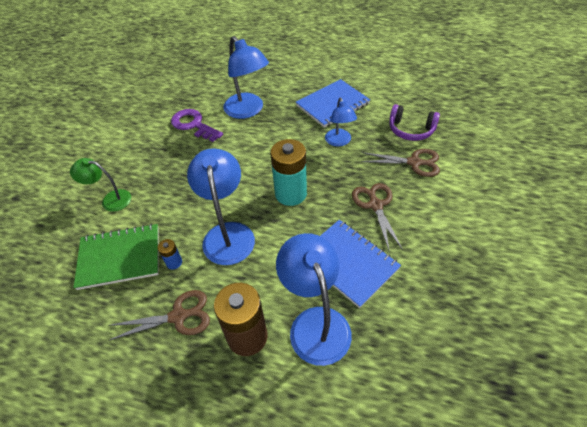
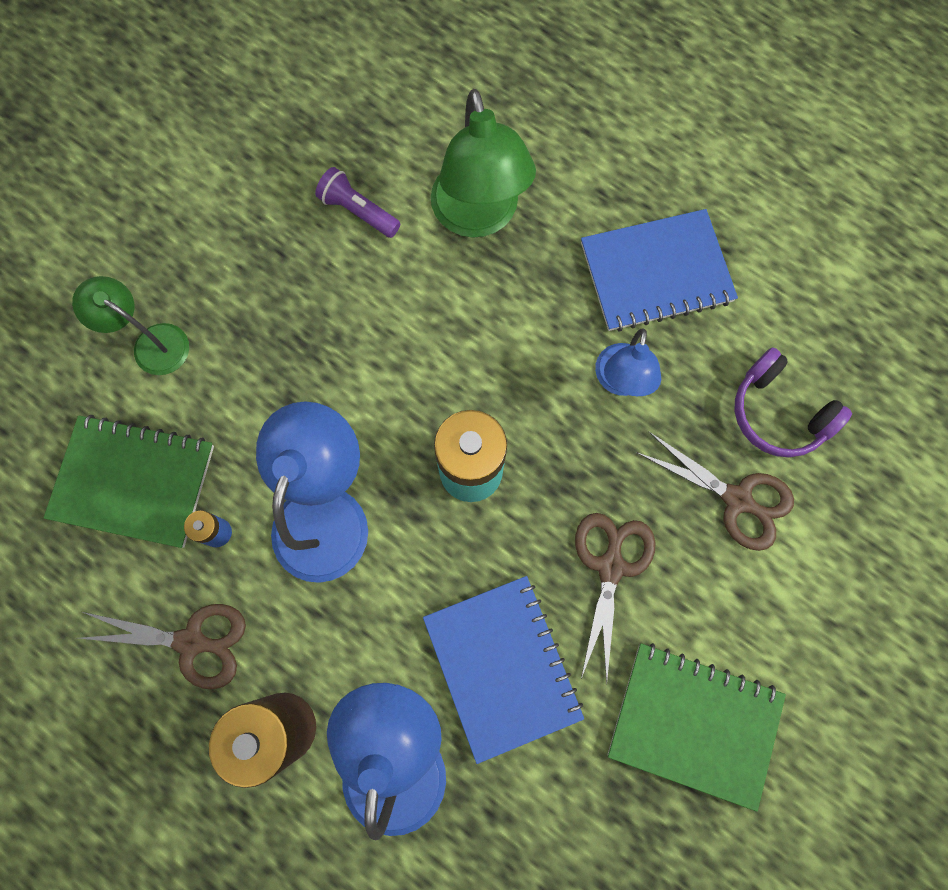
camera: 20 degrees right, 25 degrees up
(193, 125) = (358, 211): purple key -> purple flashlight
(248, 111) = (478, 217): blue lamp -> green lamp
(453, 250) = (694, 723): none -> green notebook

